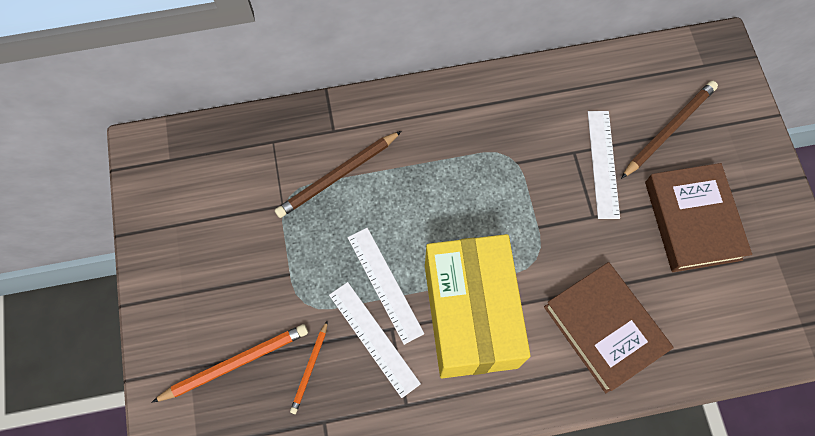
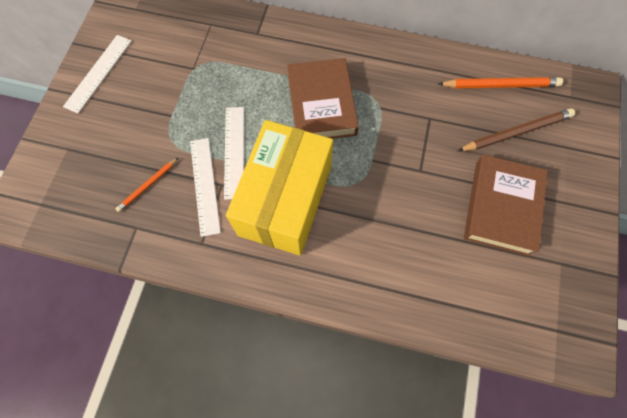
camera: 25 degrees right, 0 degrees up
(235, 363) = (99, 159): orange pencil -> orange pencil (500, 85)
(338, 176) = (243, 64): brown pencil -> none
(603, 164) = (449, 135): white ruler -> white ruler (98, 73)
(604, 328) = (385, 257): brown book -> brown book (321, 104)

